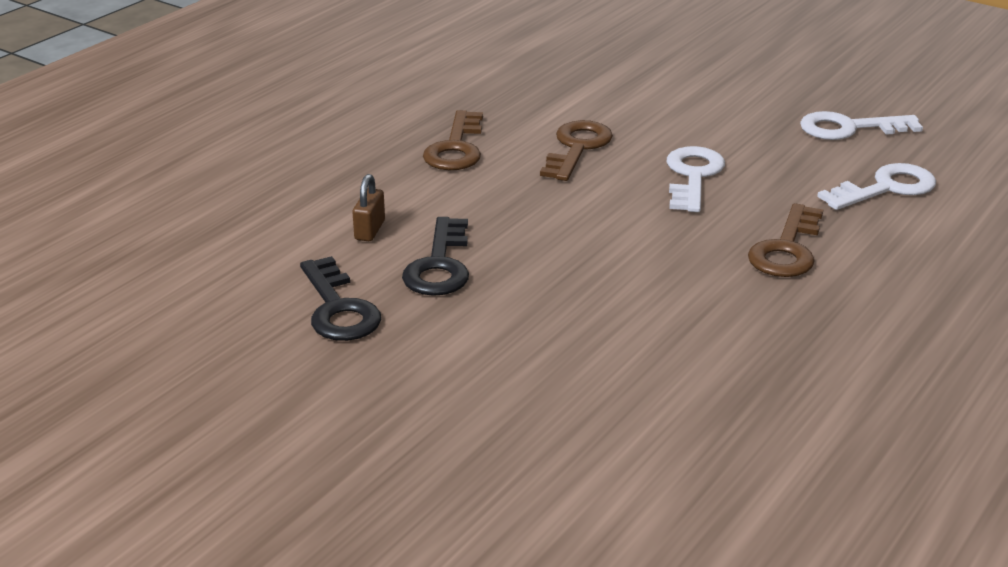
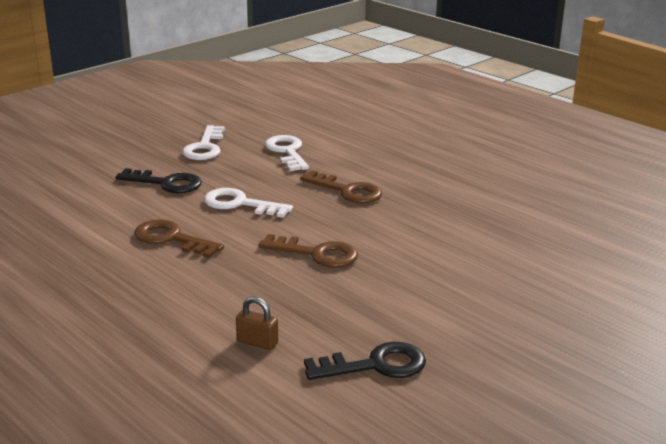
camera: 80 degrees left, 5 degrees down
(439, 265) = (325, 314): black key -> black key (166, 183)
(456, 148) = (137, 289): brown key -> brown key (316, 254)

